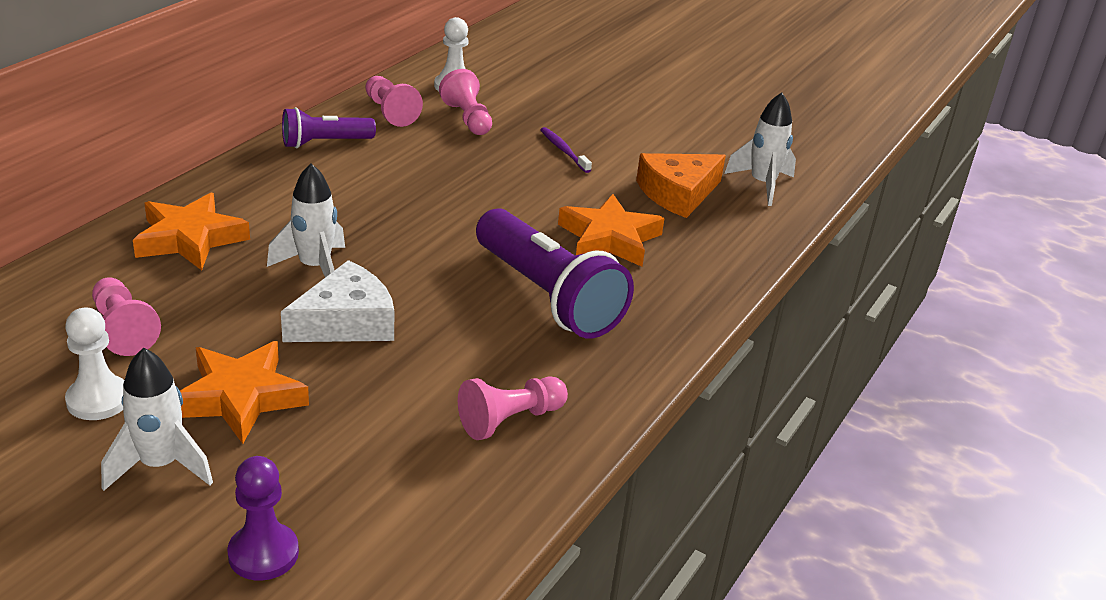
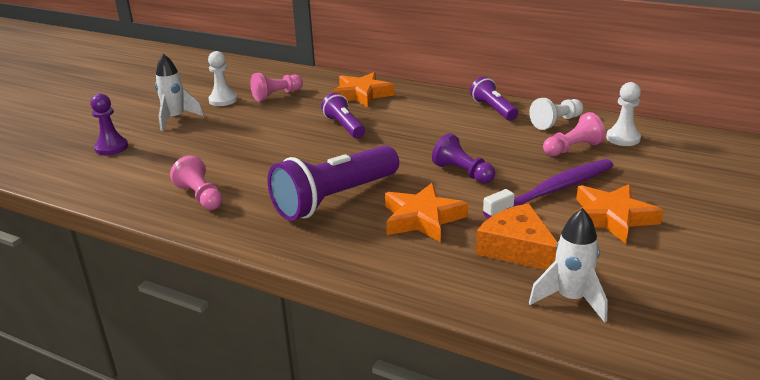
camera: 90 degrees right, 5 degrees down
(240, 397) = (224, 126): orange star -> orange star (612, 217)
(315, 268) = (344, 126): white rocket -> purple flashlight
(346, 322) = (292, 141): white cheese -> none
(390, 112) = (556, 122): pink pawn -> white pawn
(504, 195) = (463, 173): none -> purple pawn
(563, 150) = (553, 190): purple toothbrush -> purple toothbrush, size x2.13

